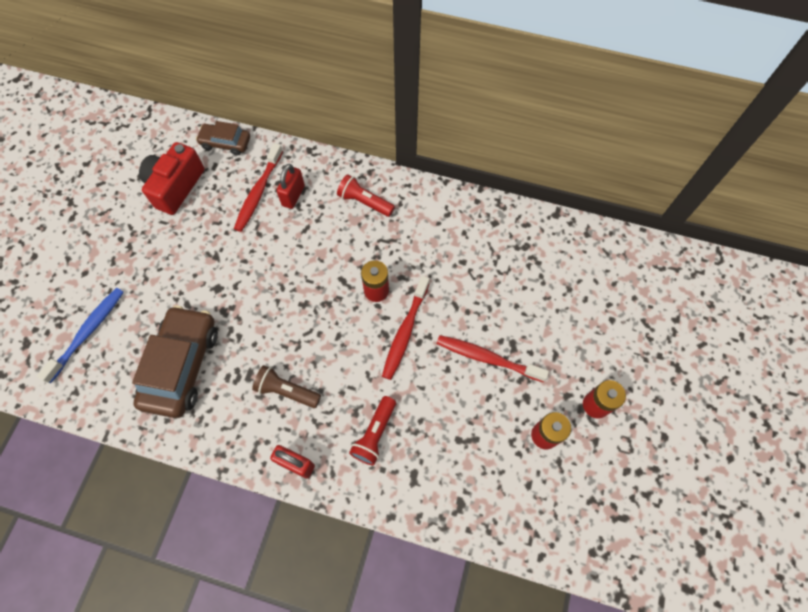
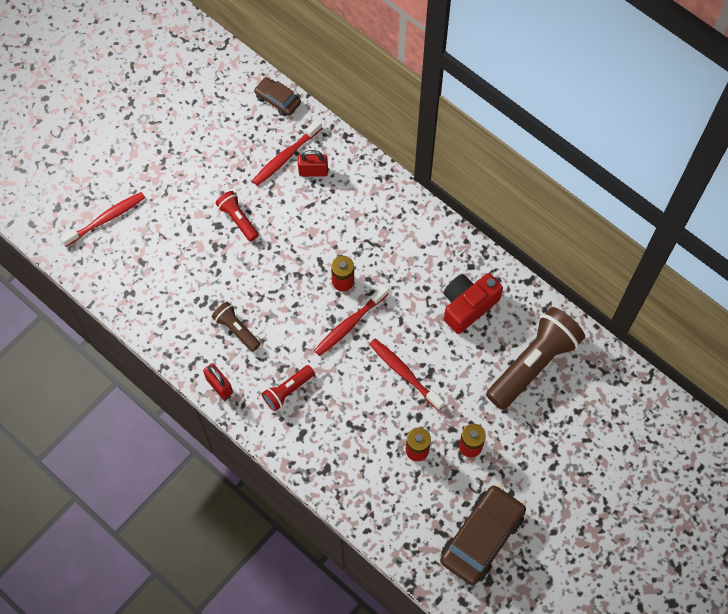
camera: 25 degrees right, 0 degrees up
(88, 333) = (106, 219): blue toothbrush -> red toothbrush
(175, 186) = (220, 123): red camera -> red camera (468, 306)
(182, 365) = (166, 275): brown car -> brown car (482, 537)
(293, 195) = (313, 171): red padlock -> red padlock turned 45 degrees clockwise
(364, 202) = (370, 202): red flashlight -> red flashlight (238, 219)
(607, 291) = (533, 364): none -> brown flashlight

